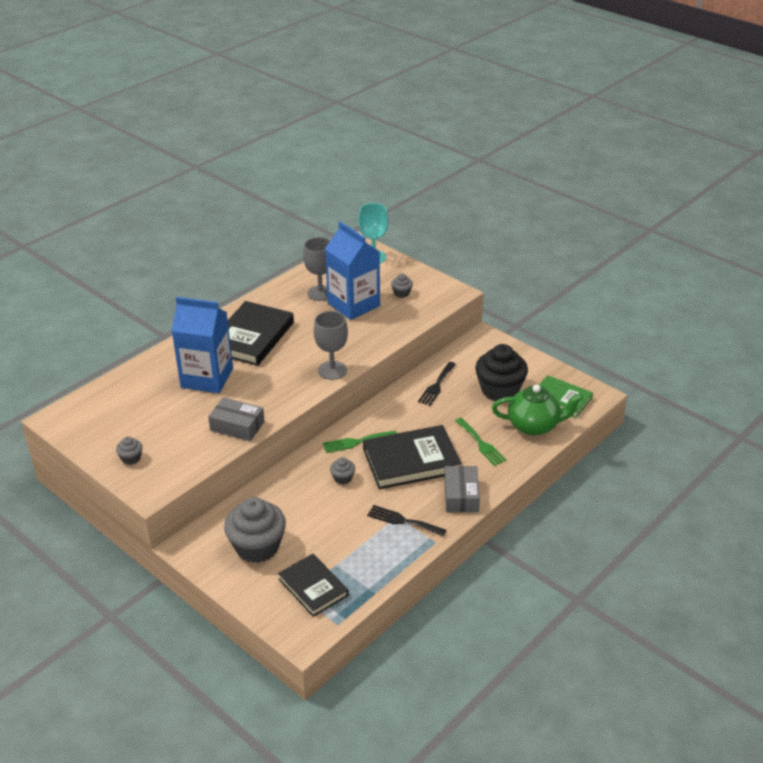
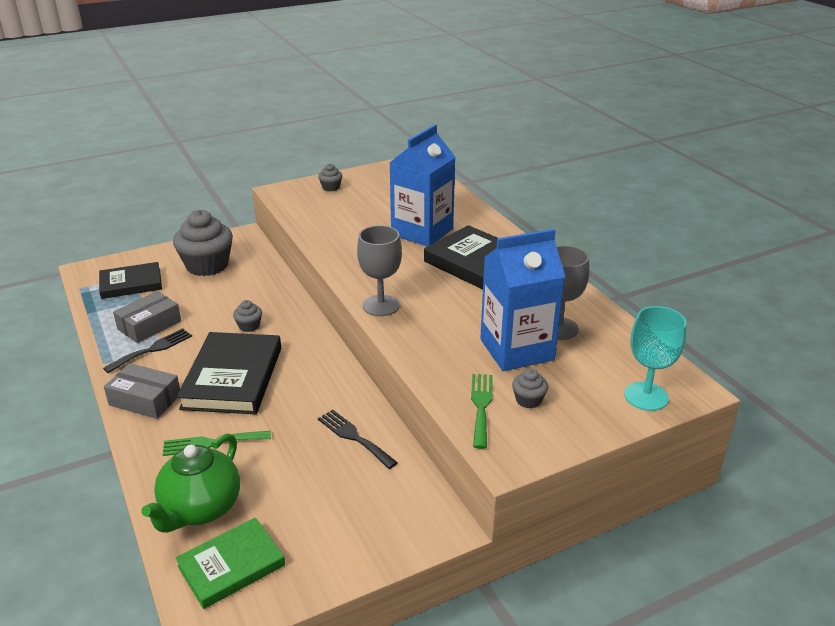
camera: 110 degrees right, 5 degrees down
(237, 426) = (331, 237): grey box -> grey box (149, 325)
(356, 442) = (297, 346): green fork -> green fork (481, 406)
(499, 390) = (302, 499): black cupcake -> none

